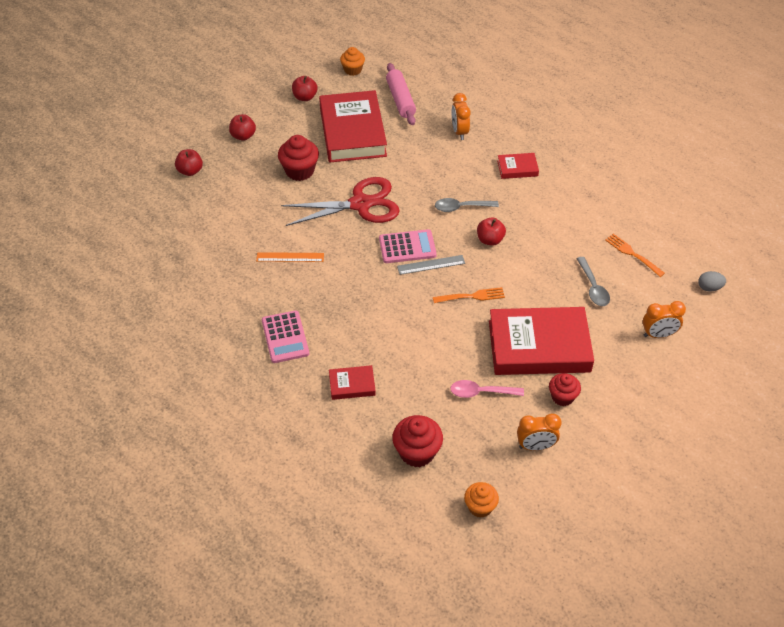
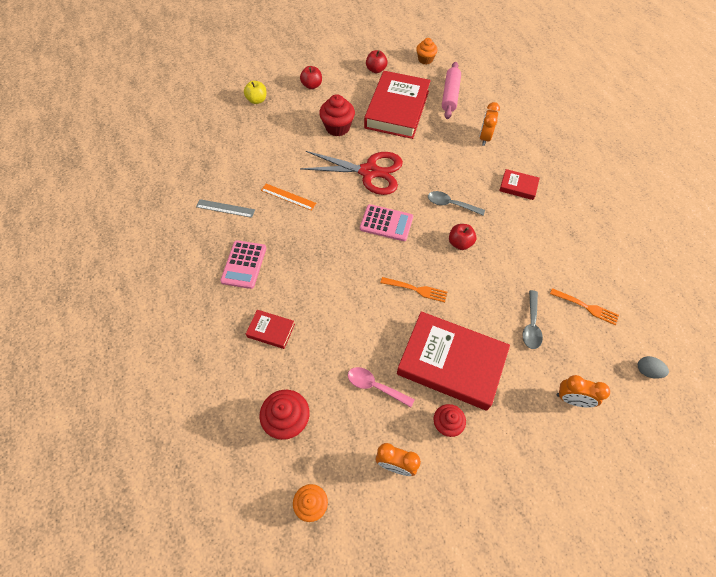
camera: 25 degrees right, 10 degrees up
(190, 171) = (257, 100): red apple -> yellow apple
(431, 264) = (397, 246): grey ruler -> grey ruler (225, 208)
(633, 254) = (585, 307): orange fork -> orange fork turned 135 degrees clockwise

